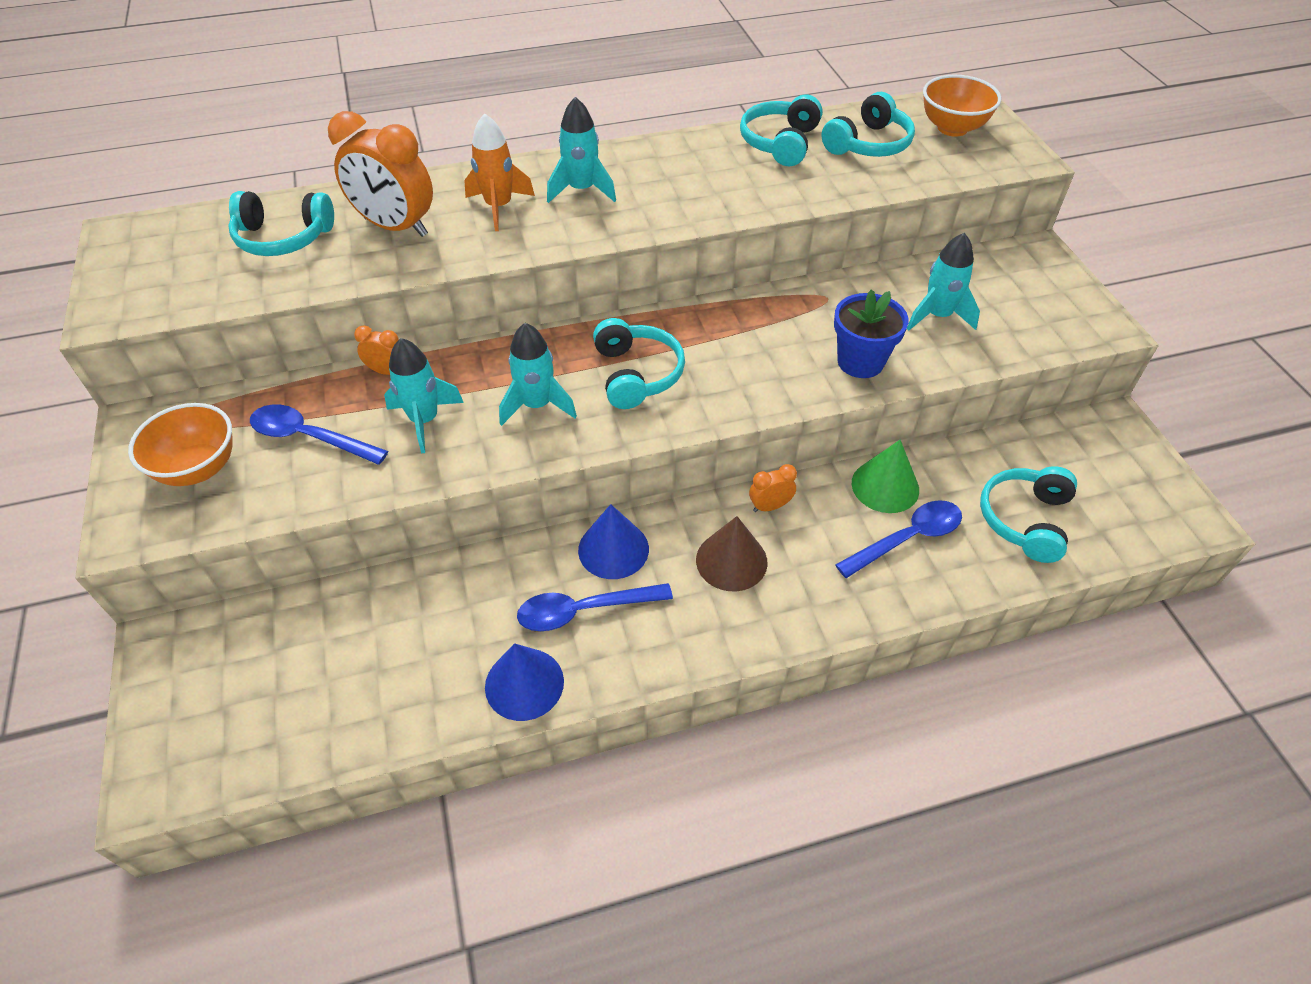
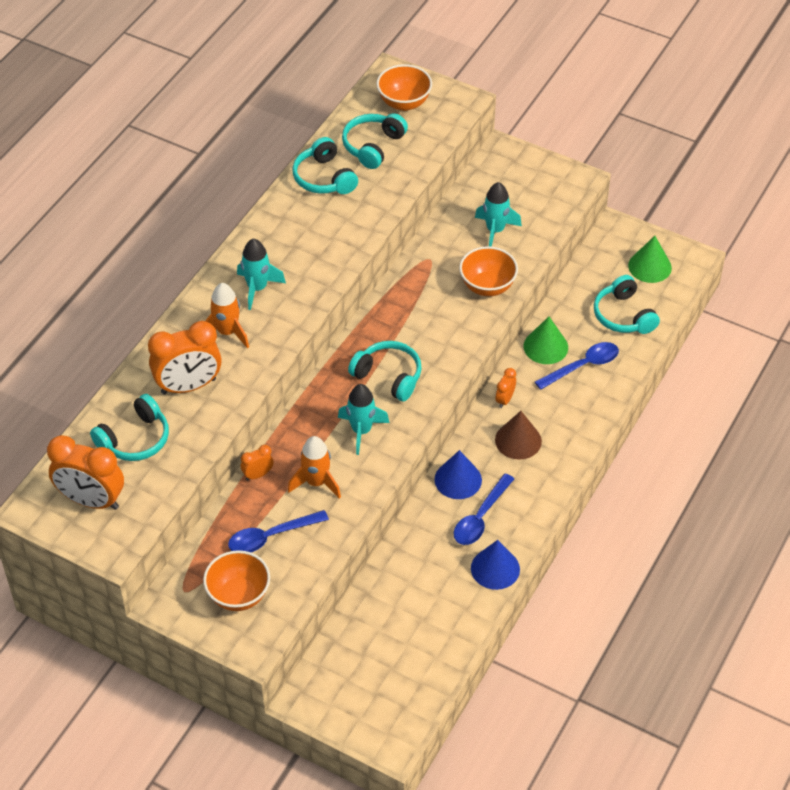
camera: 45 degrees left, 0 degrees up
(168, 260) = (91, 500): none -> orange clock
(424, 420) = (316, 482): turquoise rocket -> orange rocket
(860, 362) = (487, 286): blue flower pot -> orange bowl
(868, 144) = (373, 146): turquoise headphones -> turquoise headphones turned 150 degrees counterclockwise
(907, 538) = (582, 366): blue spoon -> blue spoon turned 45 degrees clockwise
(1121, 490) = (649, 266): none -> green cone

